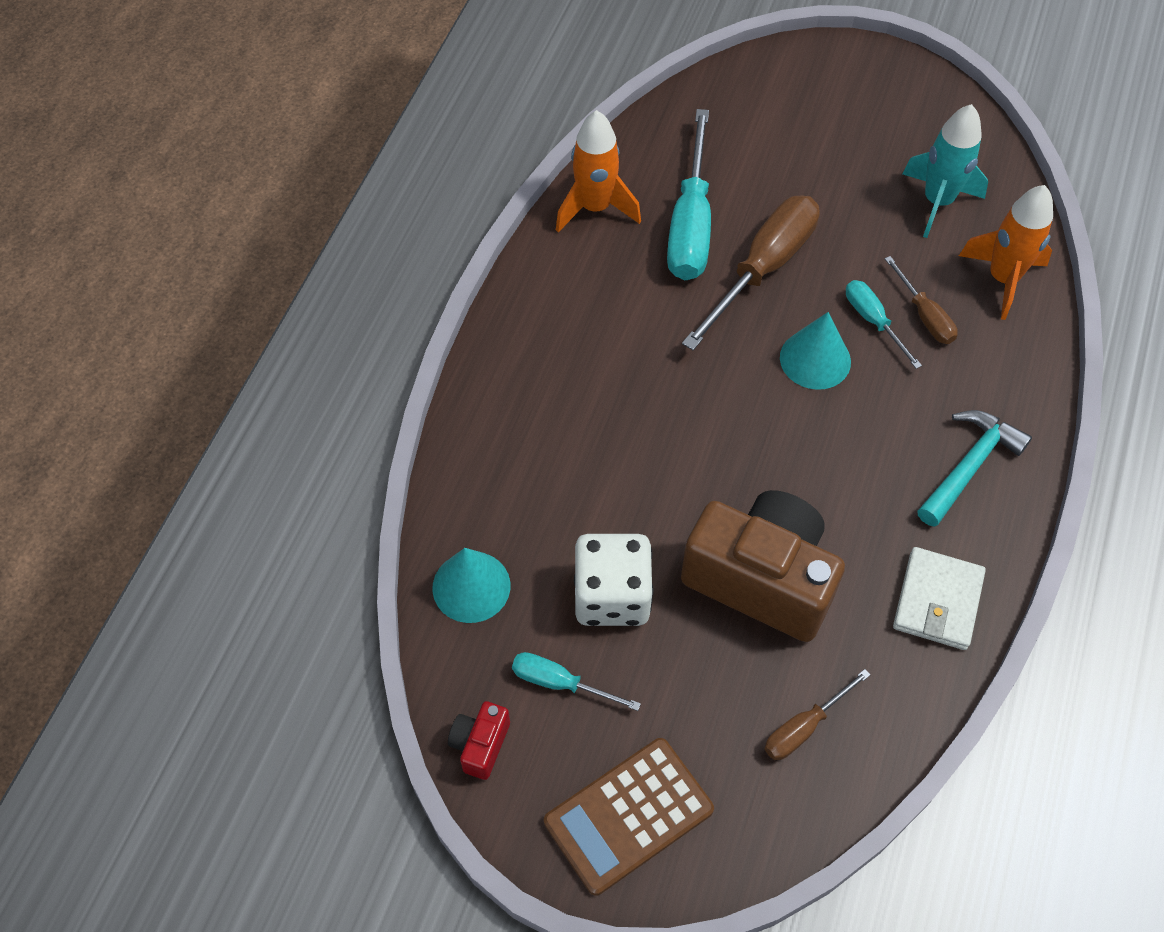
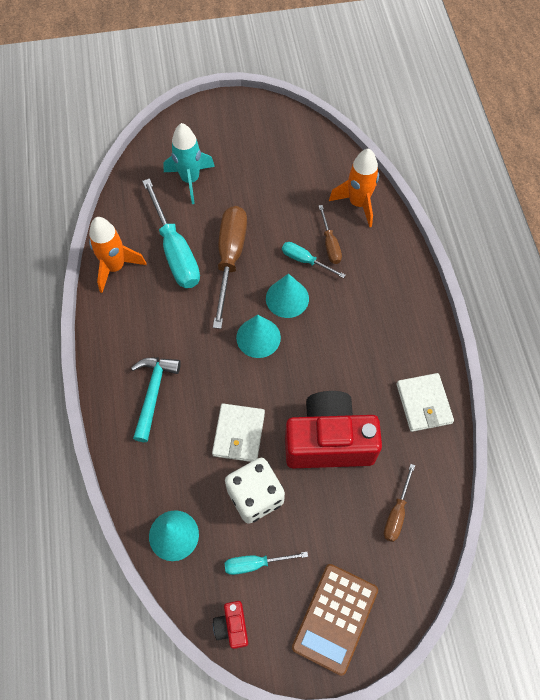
camera: 30 degrees left, 5 degrees up
(637, 504) = (239, 434): none -> white wallet
(741, 391) = (258, 337): none -> turquoise cone
(761, 579) = (329, 441): brown camera -> red camera
(924, 315) = (330, 244): brown screwdriver -> brown screwdriver turned 45 degrees clockwise
(937, 202) = (301, 175): turquoise rocket -> turquoise rocket (190, 180)
(969, 466) = (398, 319): turquoise hammer -> turquoise hammer (153, 393)

